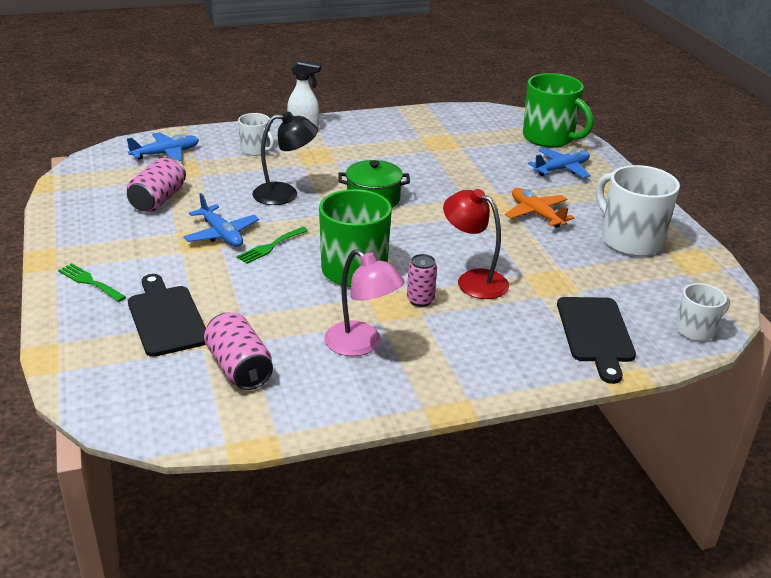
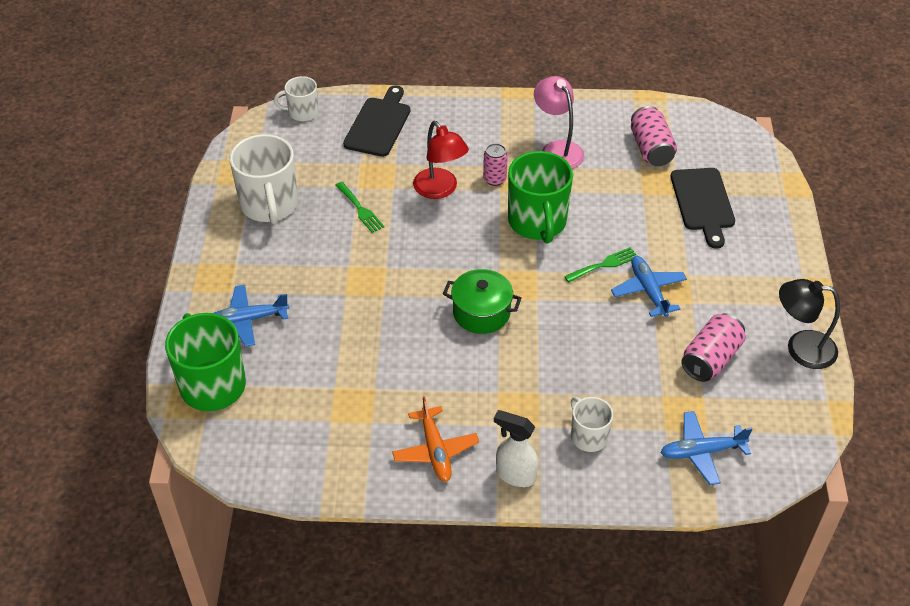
camera: 160 degrees left, 15 degrees up
(89, 282) = (769, 254): green fork -> green fork (360, 209)
(285, 194) = (572, 340): black lamp -> black lamp (800, 348)
(536, 214) = (329, 256): orange plane -> orange plane (435, 451)

